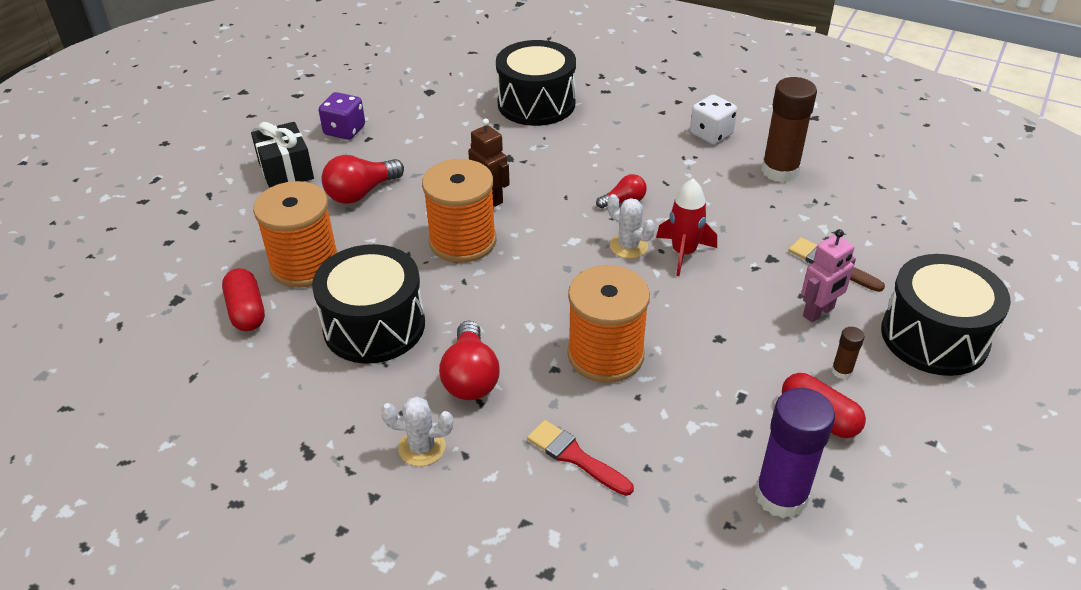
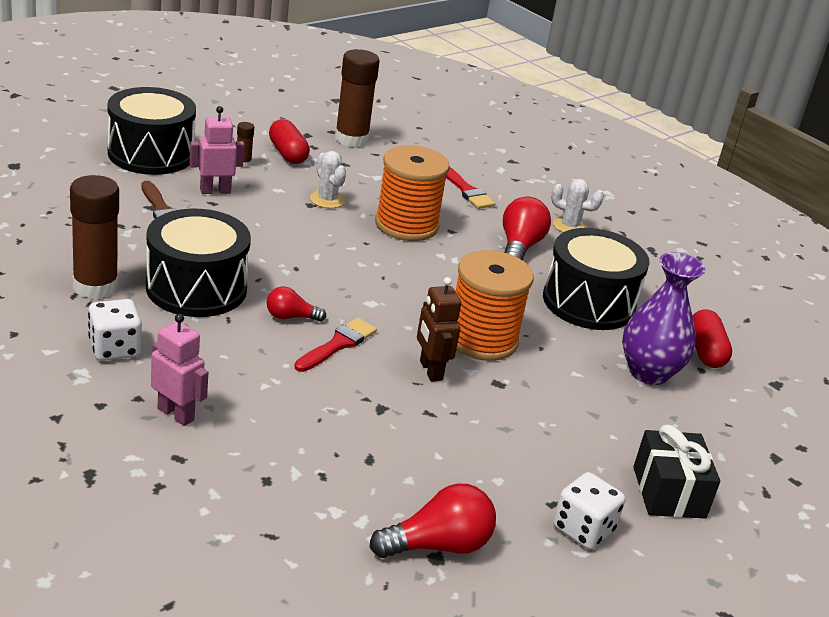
camera: 165 degrees left, 10 degrees down
(305, 265) = (648, 372): orange spool -> purple vase
(344, 130) = (583, 529): purple dice -> white dice
(361, 193) = (577, 428): red light bulb -> red light bulb (438, 545)
(536, 103) = (292, 473): black drum -> black drum (196, 288)
(571, 192) = (338, 344): none -> red brush
(628, 246) = (323, 280): white cactus -> white cactus (327, 200)
(631, 111) = (176, 414): none -> pink robot
(683, 253) = (278, 259): red rocket -> none
(781, 496) = (351, 139): purple glue stick -> brown glue stick

